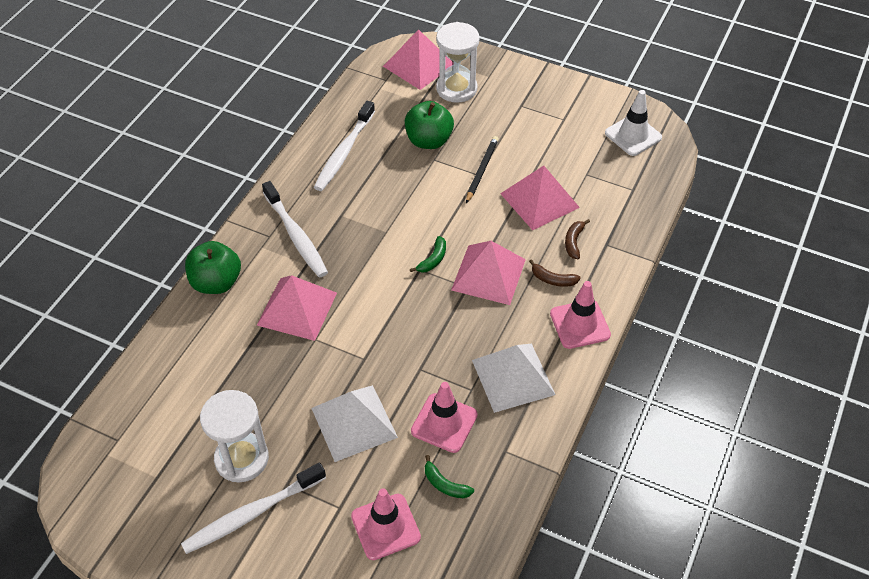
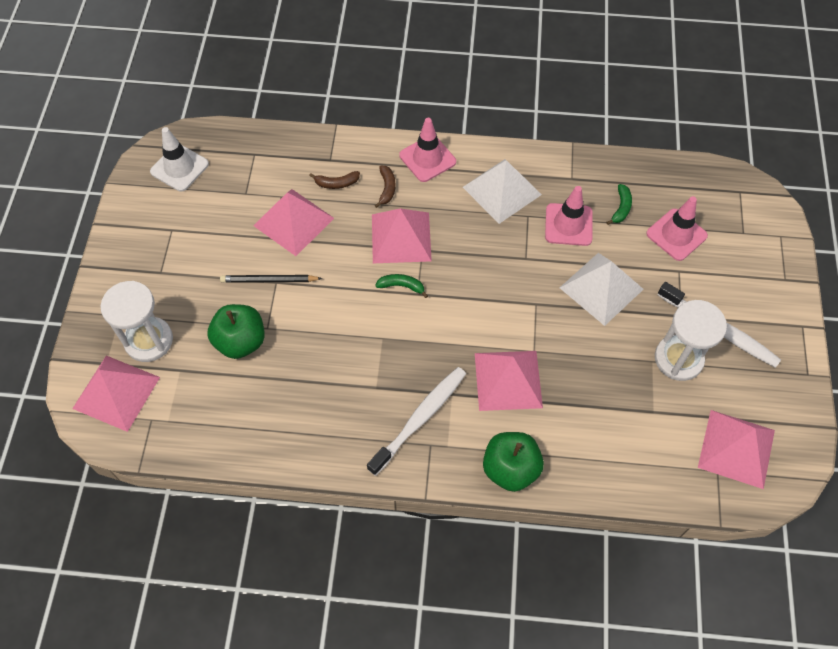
camera: 110 degrees left, 10 degrees up
(126, 466) = (736, 448): none -> pink pyramid
(344, 152) = (284, 419): white toothbrush -> none

